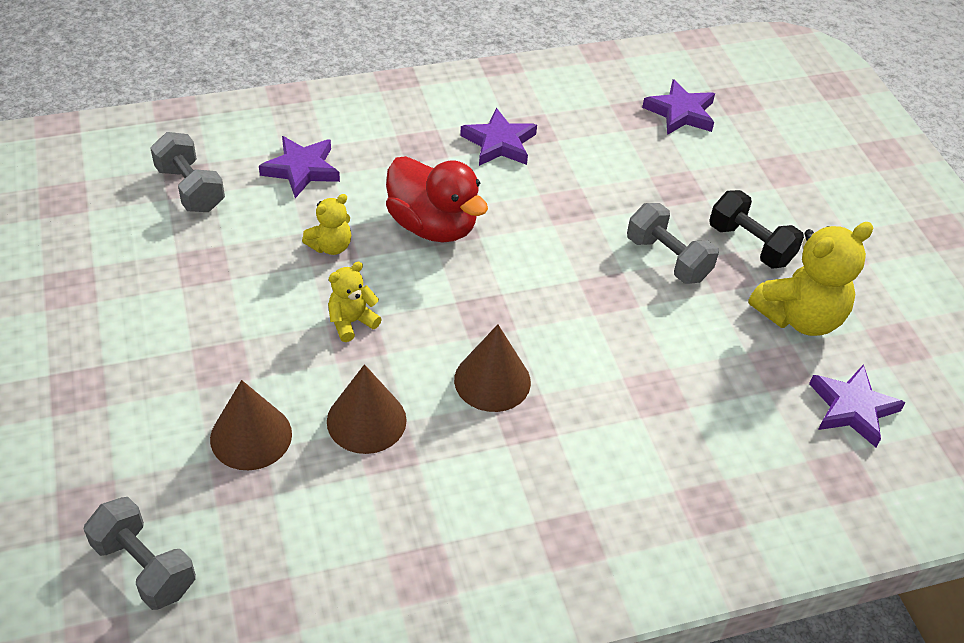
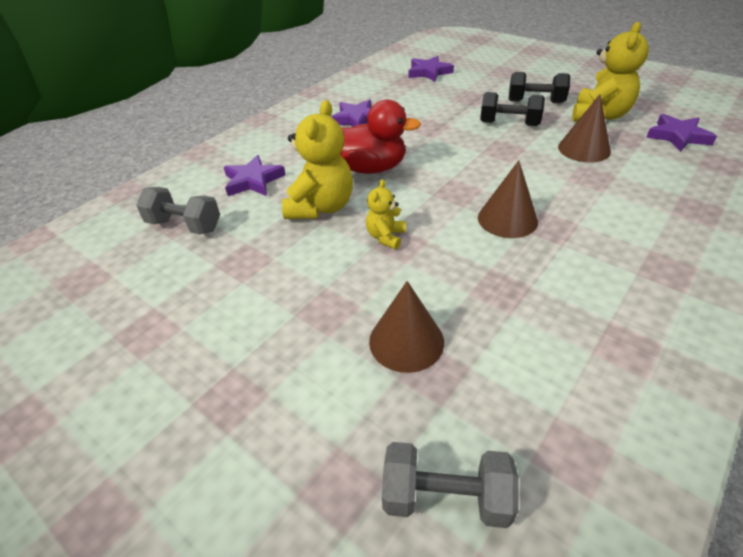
camera: 30 degrees left, 5 degrees down
(330, 246) = (321, 207): yellow teddy bear -> yellow teddy bear, size x1.88
(366, 420) = (468, 283): brown cone -> brown cone (584, 149)
(667, 259) = (509, 124): grey dumbbell -> black dumbbell

